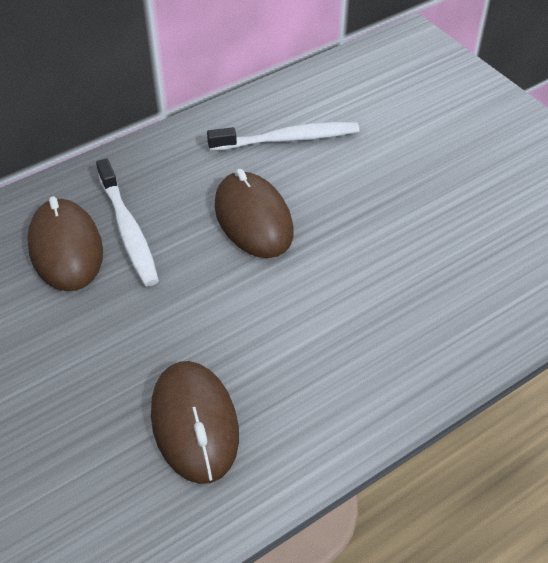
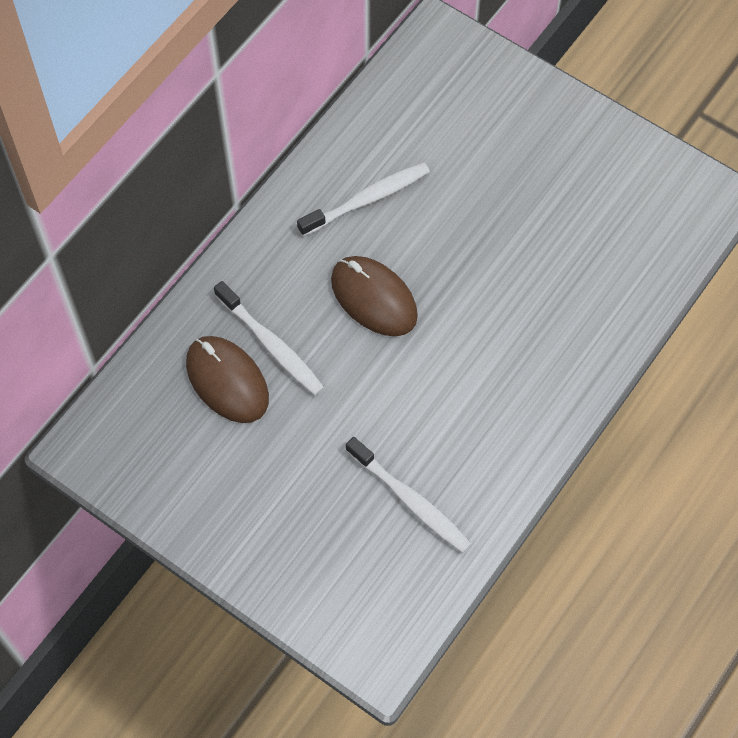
camera: 20 degrees left, 15 degrees up
(195, 423) = (410, 500): brown mouse -> white toothbrush

